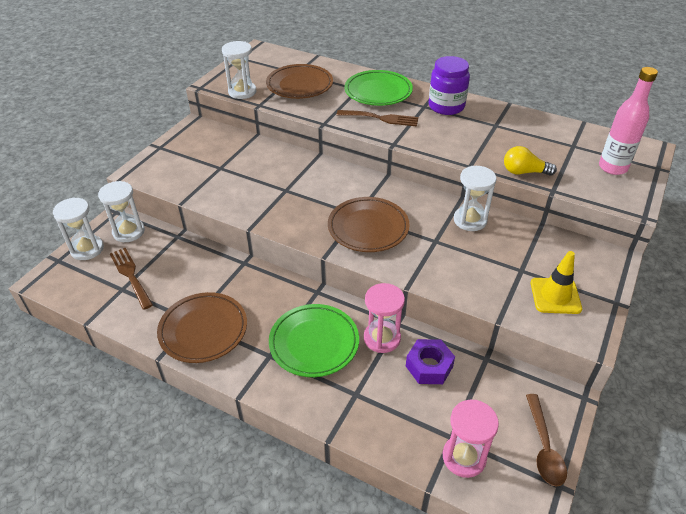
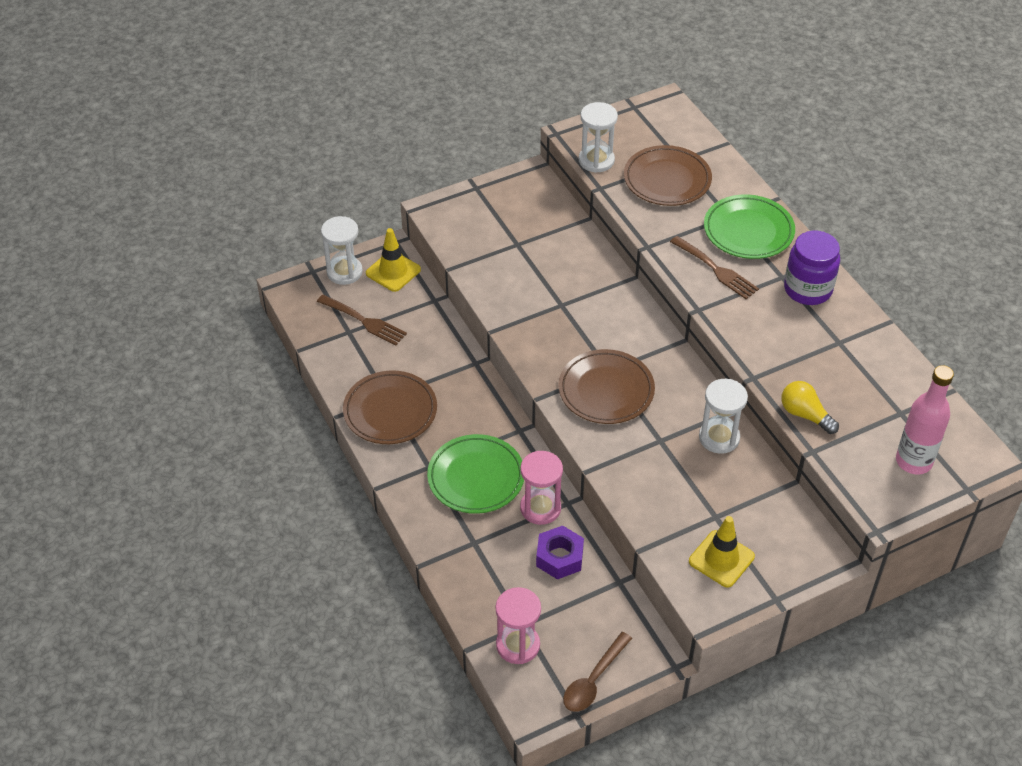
camera: 35 degrees right, 5 degrees up
(129, 232) = (393, 271): white hourglass -> yellow traffic cone
(130, 275) = (364, 321): brown fork -> brown fork turned 120 degrees clockwise

